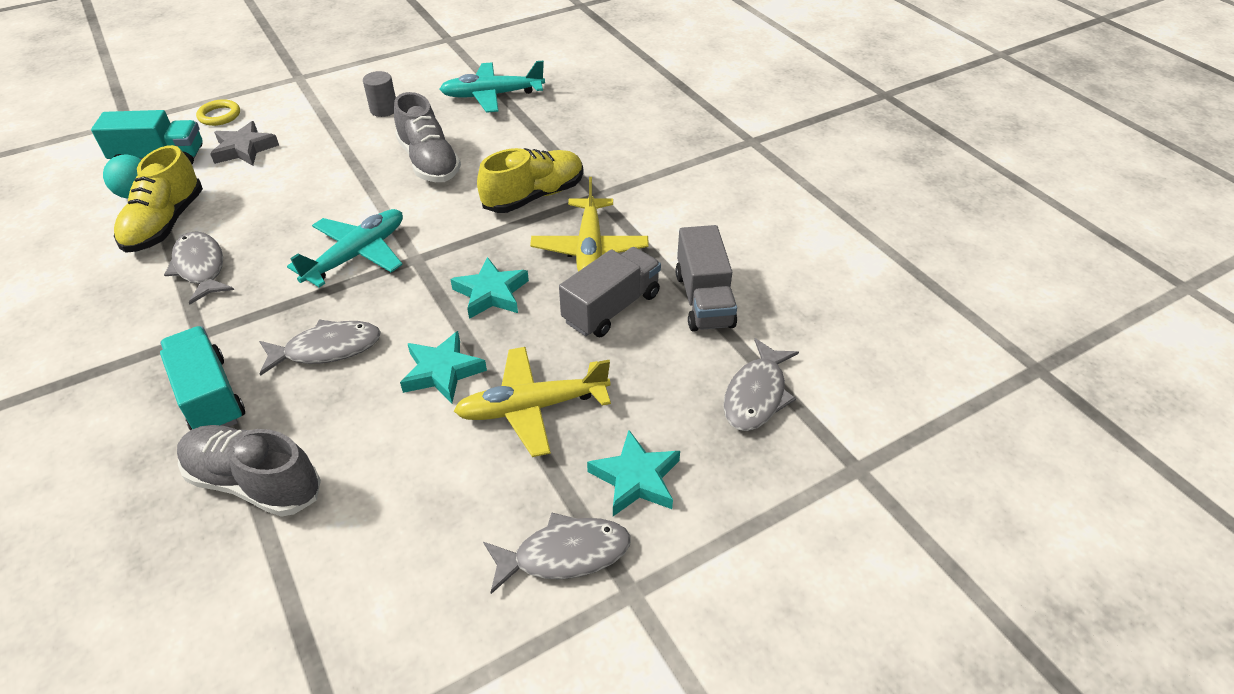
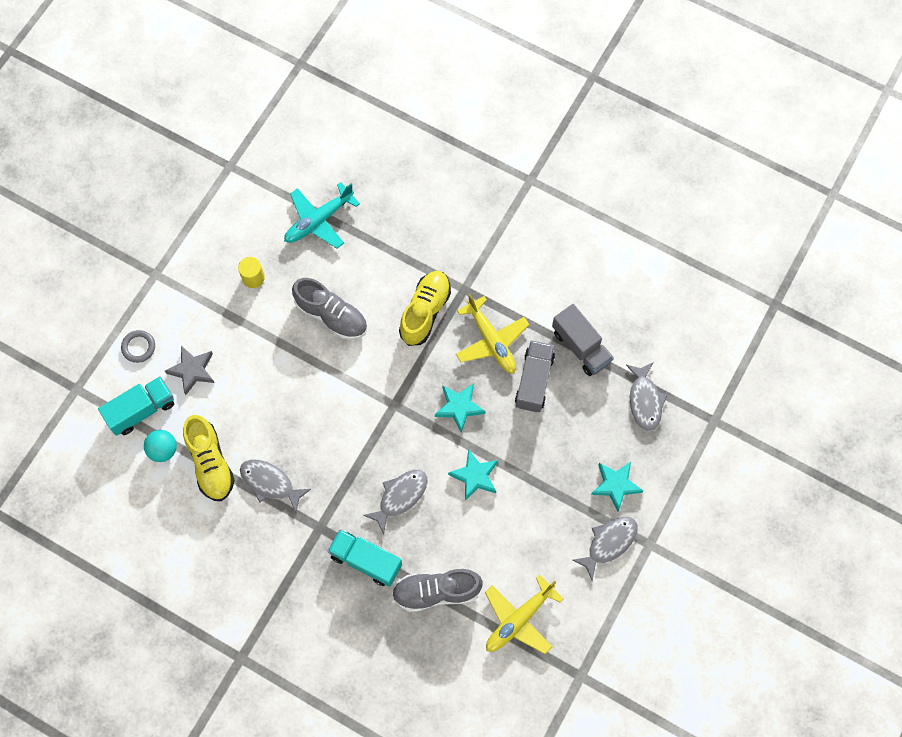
camera: 30 degrees left, 25 degrees up
(219, 116) = (138, 347): yellow ring -> grey ring
(356, 255) = (356, 422): turquoise plane -> none
(384, 110) = (253, 278): grey cylinder -> yellow cylinder
(533, 407) = (538, 472): yellow plane -> yellow plane (519, 619)

